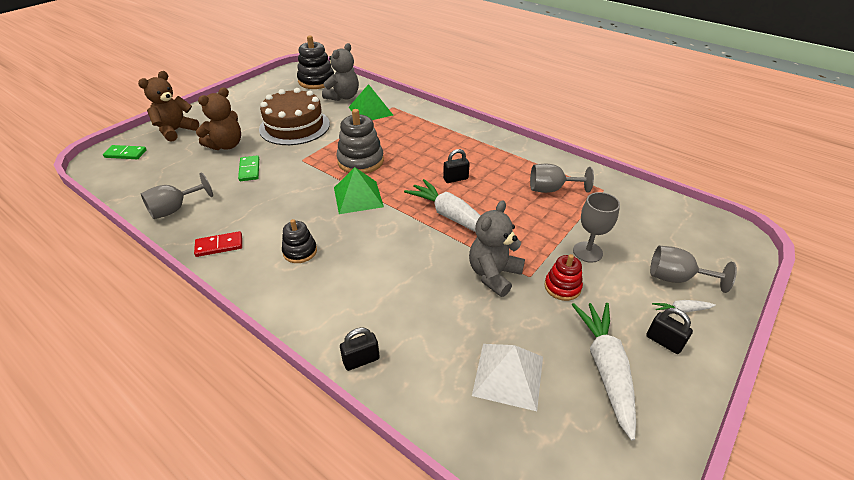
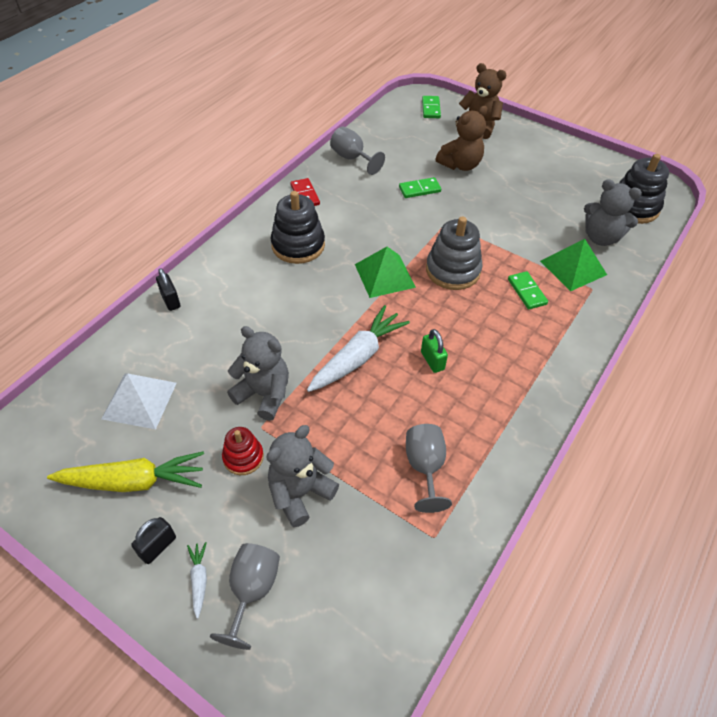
camera: 85 degrees right, 10 degrees up
(226, 145) = (460, 165): brown teddy bear -> brown teddy bear turned 75 degrees counterclockwise
(294, 126) = (513, 206): brown cake -> none
(300, 251) = (298, 245): black stacking toy -> black stacking toy, size x1.70
(391, 131) = (527, 292): none -> green domino
(455, 179) = (432, 361): black padlock -> green padlock
(587, 252) = (300, 493): grey goblet -> grey teddy bear
(605, 368) = (134, 481): white carrot -> yellow carrot

